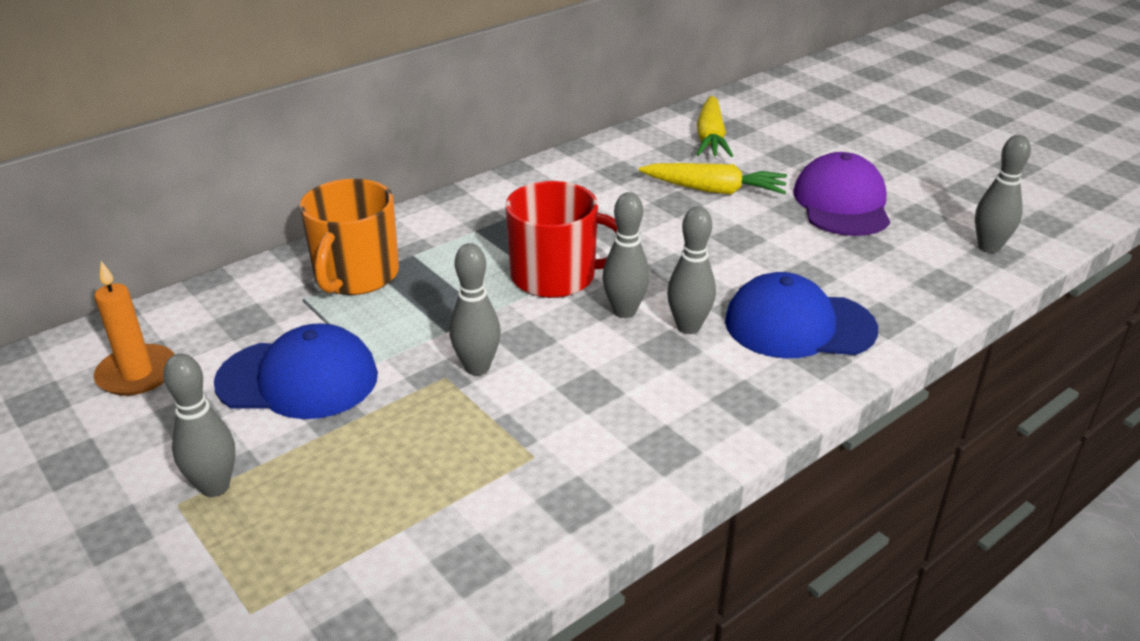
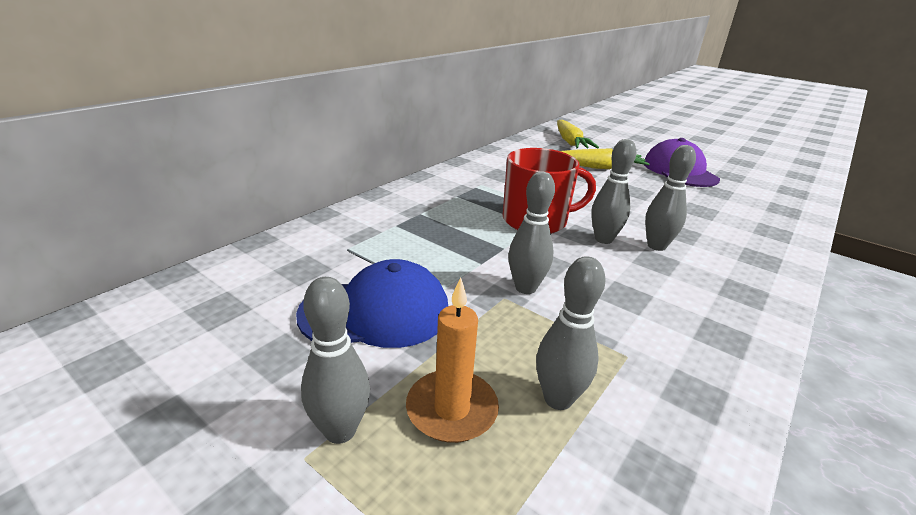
camera: 15 degrees left, 5 degrees down
(137, 374) = (212, 323): orange candle -> orange candle (452, 409)
(356, 275) = (383, 229): orange mug -> none
(799, 325) = (727, 239): blue cap -> none
(989, 247) = (786, 189): grey bowling pin -> grey bowling pin (558, 399)

